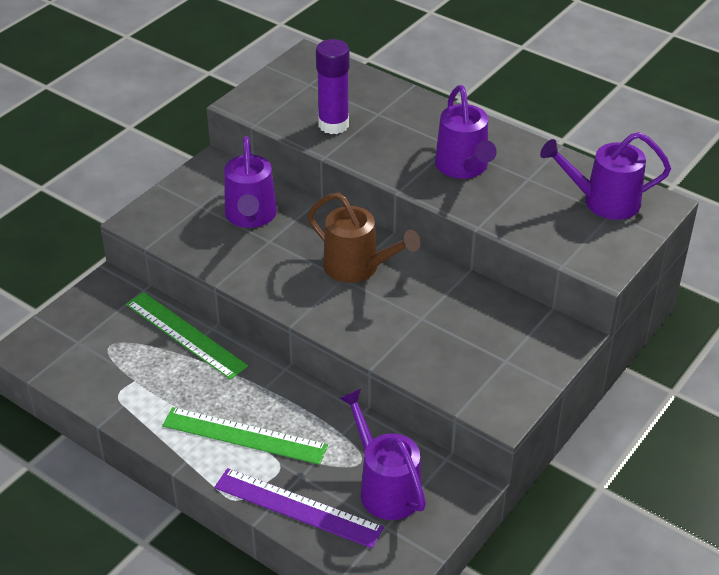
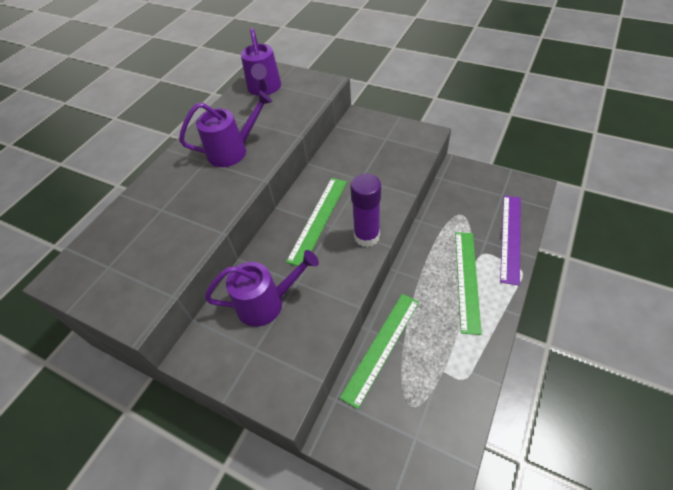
camera: 95 degrees left, 10 degrees up
(333, 125) = (175, 235): purple glue stick -> purple glue stick (366, 236)
(358, 267) = (318, 219): brown watering can -> green ruler
(385, 487) = (474, 200): purple watering can -> none

